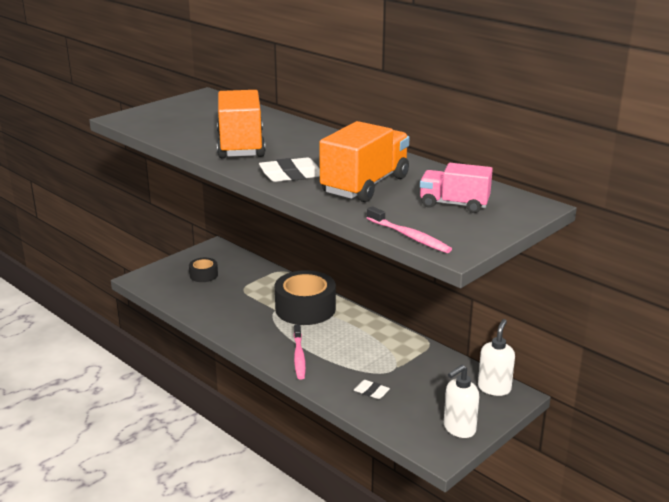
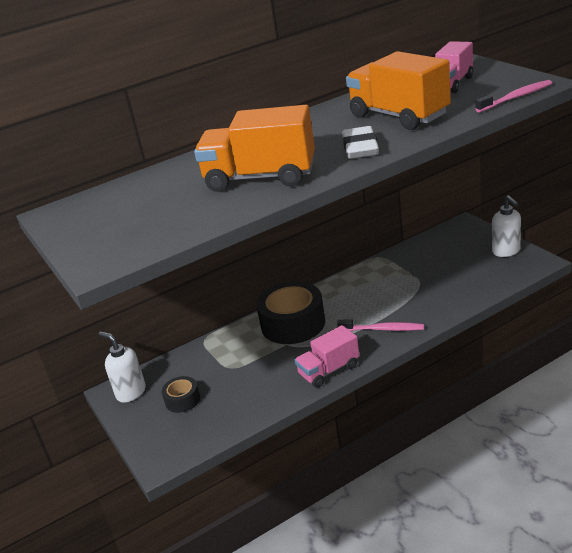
camera: 70 degrees left, 5 degrees up
(238, 335) = (329, 370): none -> pink truck
(371, 392) = (449, 290): white eraser -> none
(494, 388) = (452, 232): white soap dispenser -> white soap dispenser (131, 392)

